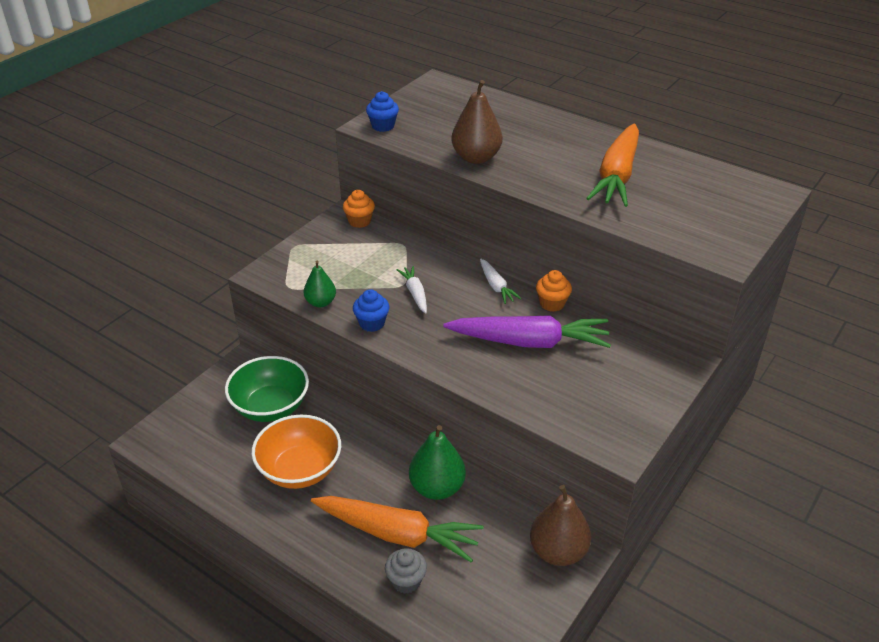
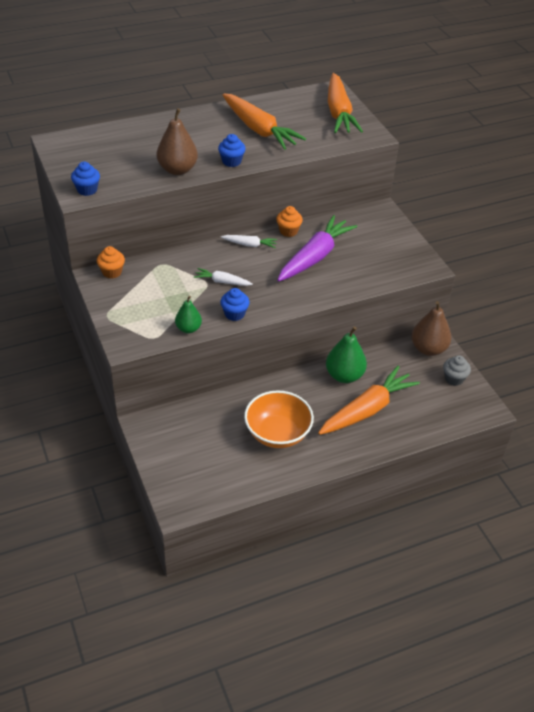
camera: 60 degrees left, 5 degrees up
(270, 407) = (203, 425): green bowl -> none
(406, 581) = (405, 421): grey cupcake -> grey cupcake (454, 379)
(533, 182) = (231, 161): none -> blue cupcake
(735, 214) = (339, 112): none -> orange carrot

